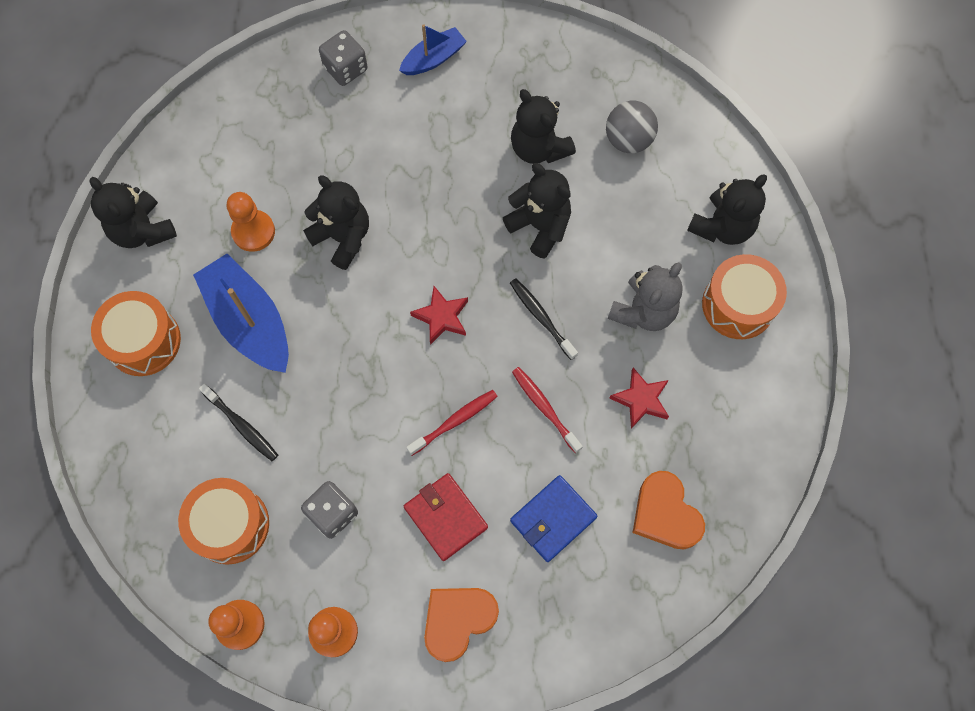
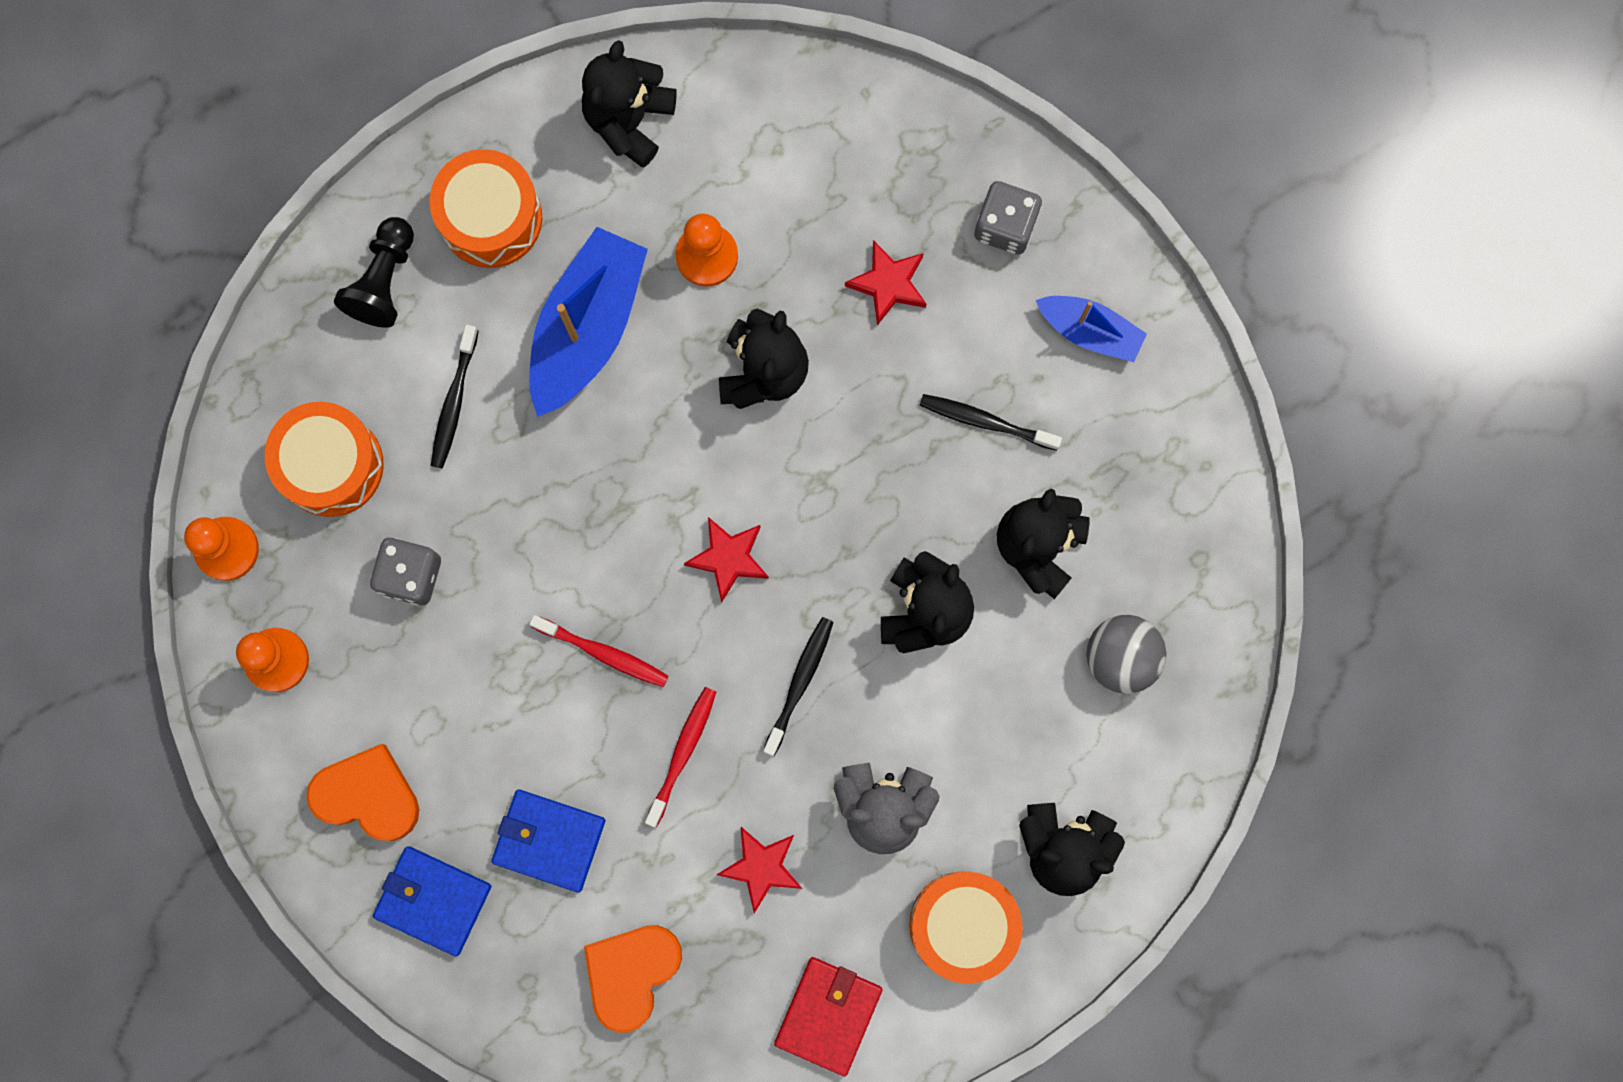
camera: 60 degrees right, 10 degrees up
(137, 426) = (384, 280): none -> black pawn
(337, 144) = (888, 284): none -> red star
(445, 517) = (479, 711): red wallet -> red wallet (828, 1015)
(450, 137) = (986, 422): none -> black toothbrush
(550, 615) = (433, 901): none -> blue wallet

